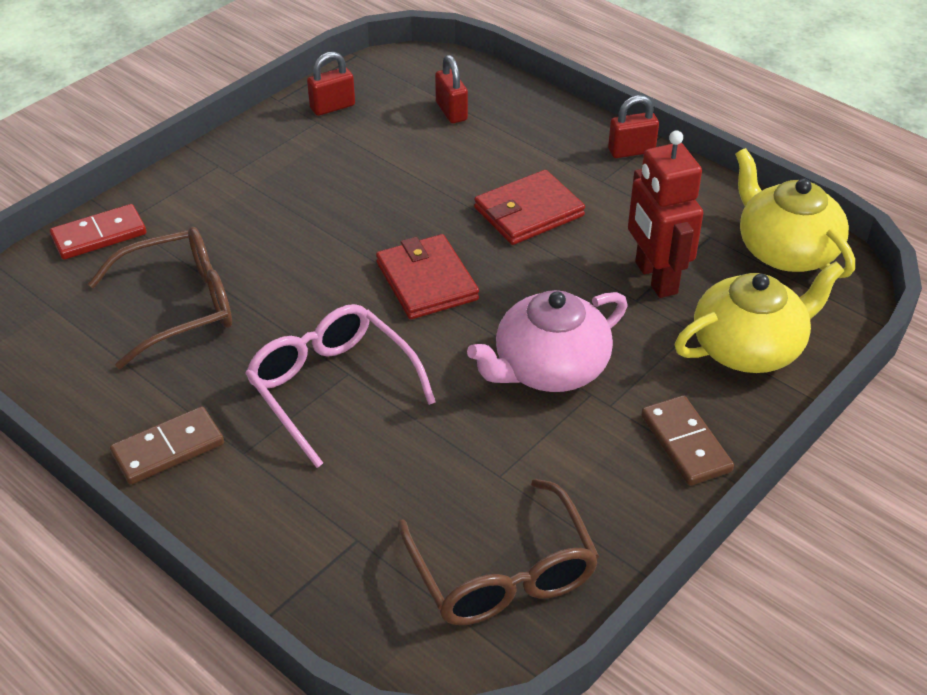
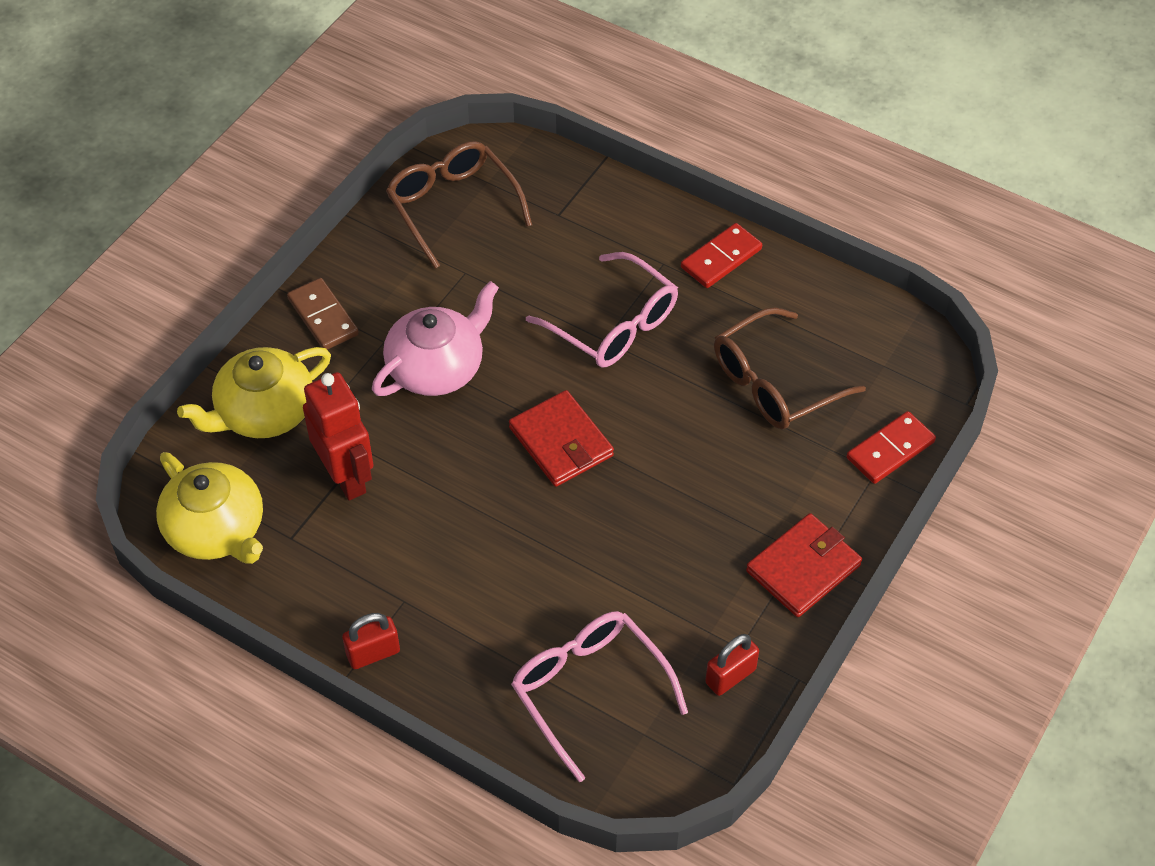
camera: 170 degrees right, 10 degrees up
(168, 448) = (721, 258): brown domino -> red domino
(451, 111) = (589, 690): red padlock -> pink glasses
(528, 212) = (477, 543): red wallet -> red wallet (803, 568)

